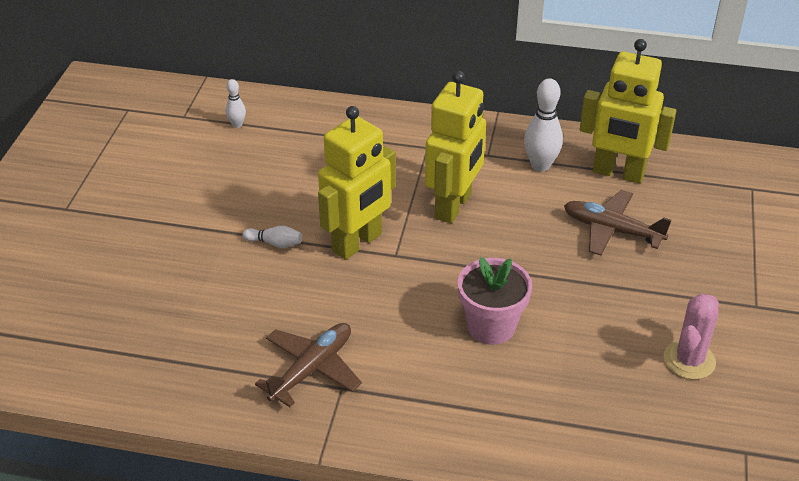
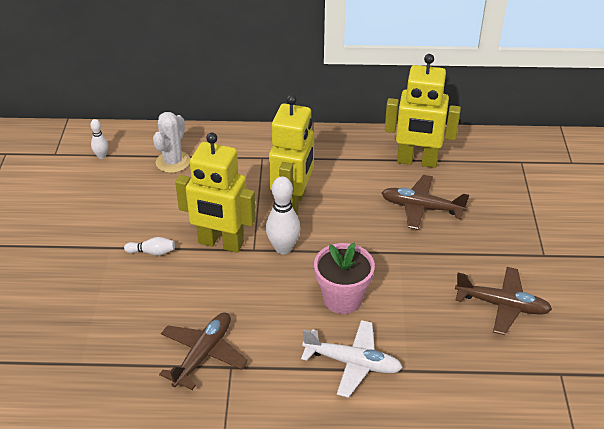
camera: 10 degrees left, 0 degrees up
(319, 141) = (173, 162): none -> white cactus
(357, 243) = (220, 243): yellow robot -> yellow robot turned 75 degrees clockwise
(488, 403) = (353, 363): none -> white plane
(540, 165) = (355, 162): white bowling pin -> white bowling pin (283, 248)
(689, 360) = (502, 305): pink cactus -> brown plane

